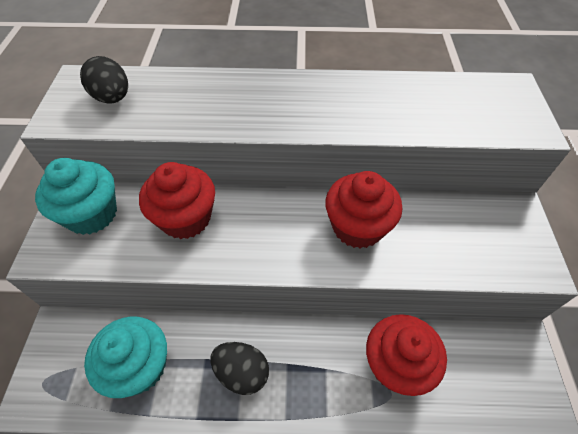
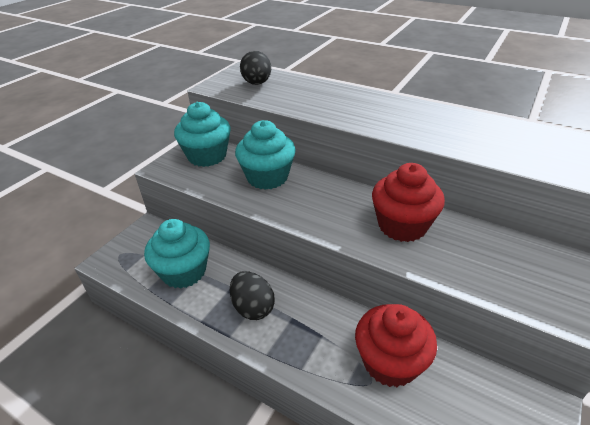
camera: 30 degrees right, 15 degrees down
(185, 218) = (267, 177): red cupcake -> turquoise cupcake

